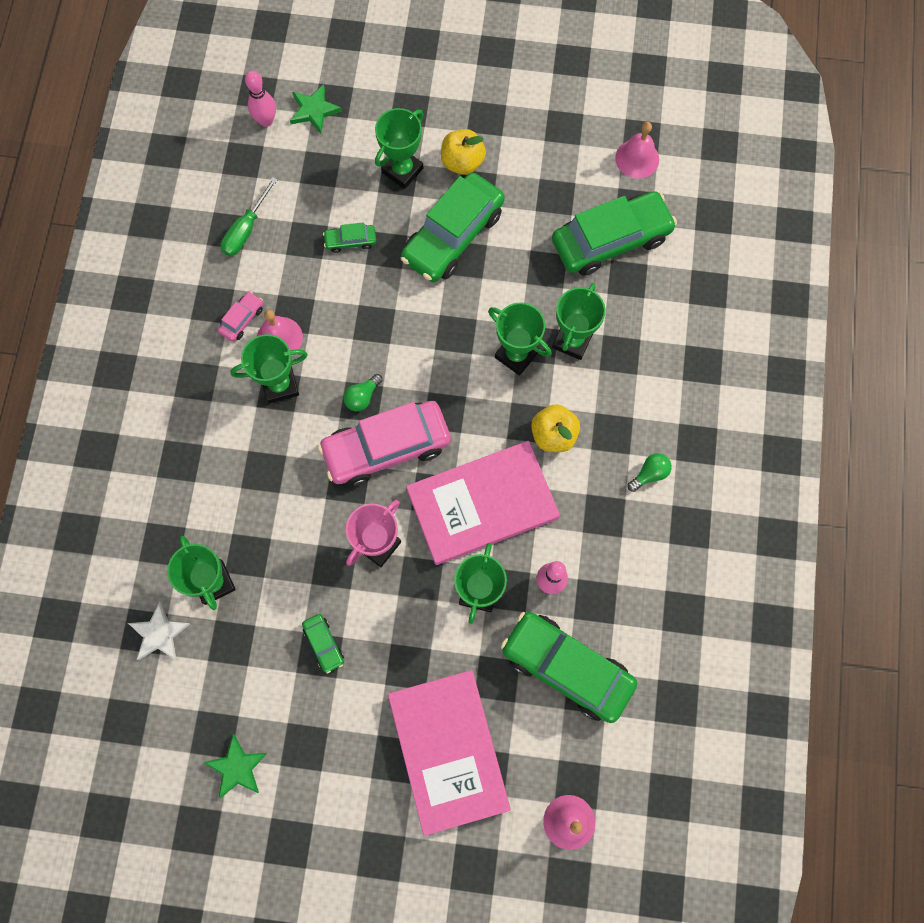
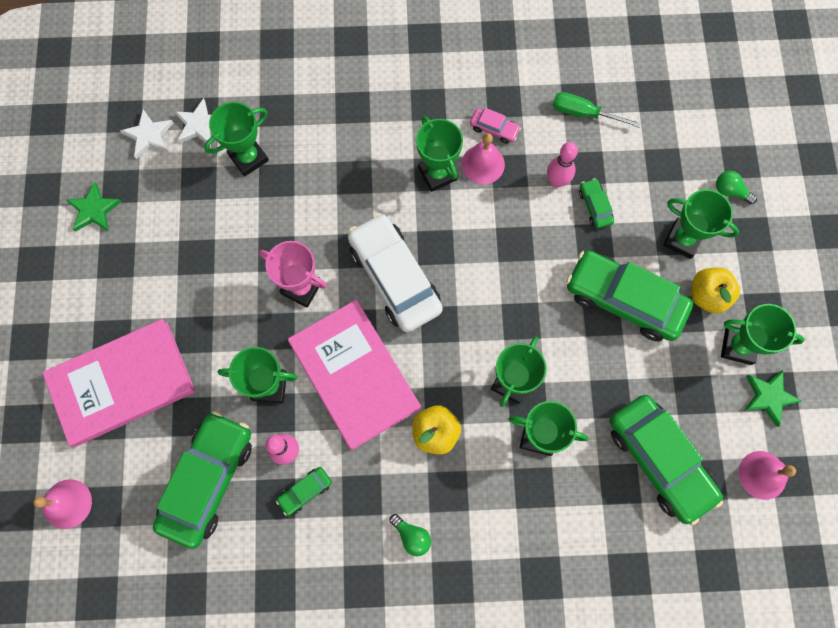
camera: 80 degrees right, 0 degrees up
(158, 694) = (149, 135): none -> white star
(266, 121) = (700, 107): pink bowling pin -> pink bowling pin (557, 181)
(314, 110) = (724, 147): green star -> green star (769, 397)
(324, 644) = (205, 258): green car -> green car (305, 491)
(362, 397) = (440, 247): green light bulb -> green light bulb (730, 191)
(386, 447) = (395, 278): pink car -> white car
(516, 148) = (738, 346): none -> green trophy

